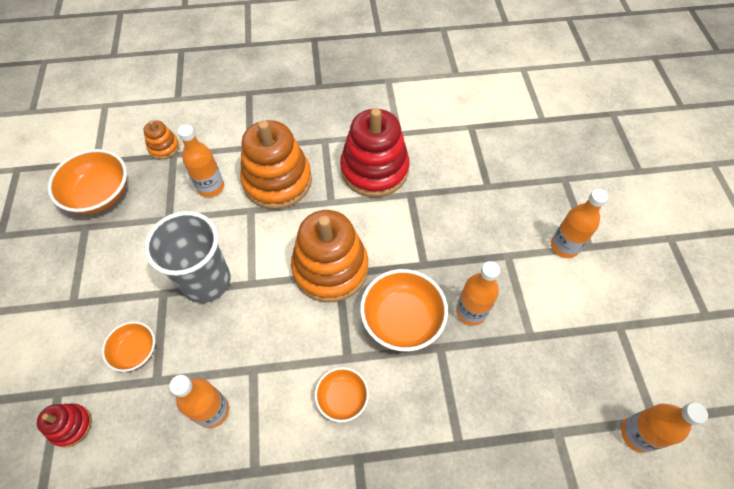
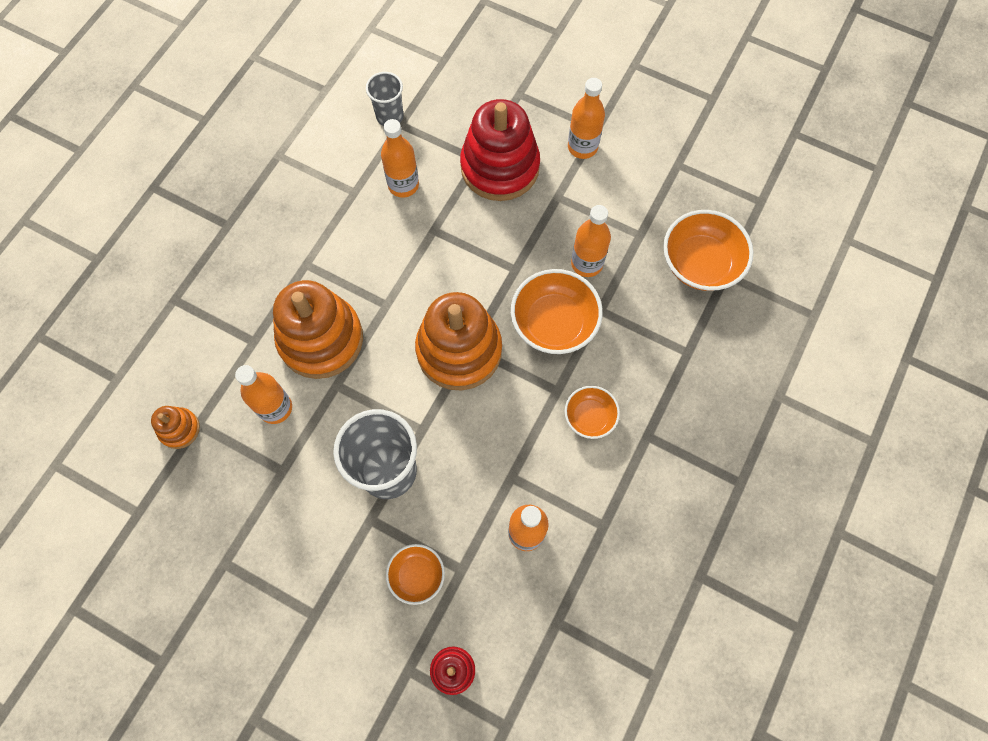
camera: 55 degrees left, 10 degrees up
(99, 194) = (191, 528): orange bowl -> orange bowl (700, 263)
(374, 170) = (380, 242): red stacking toy -> red stacking toy (500, 167)
(471, 117) = (390, 116): none -> grey cup
(637, 434) = (763, 222): orange bottle -> orange bottle (403, 185)

